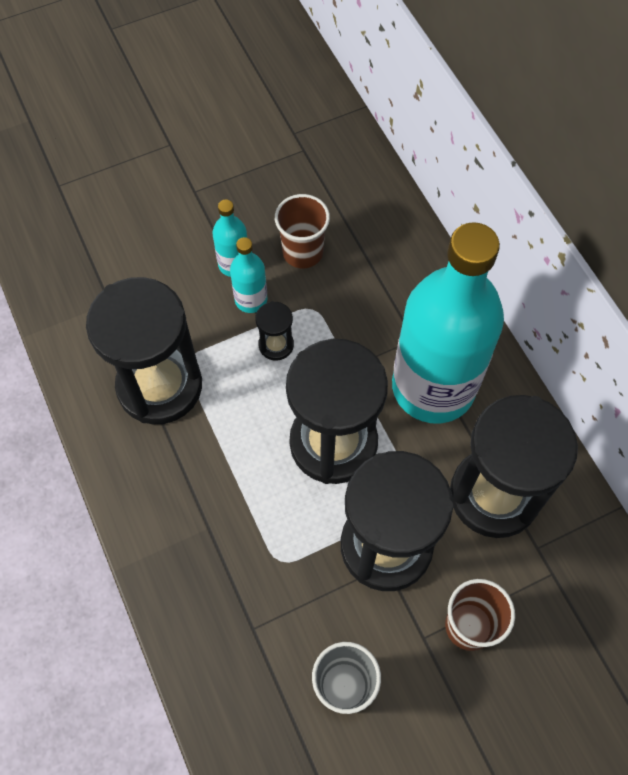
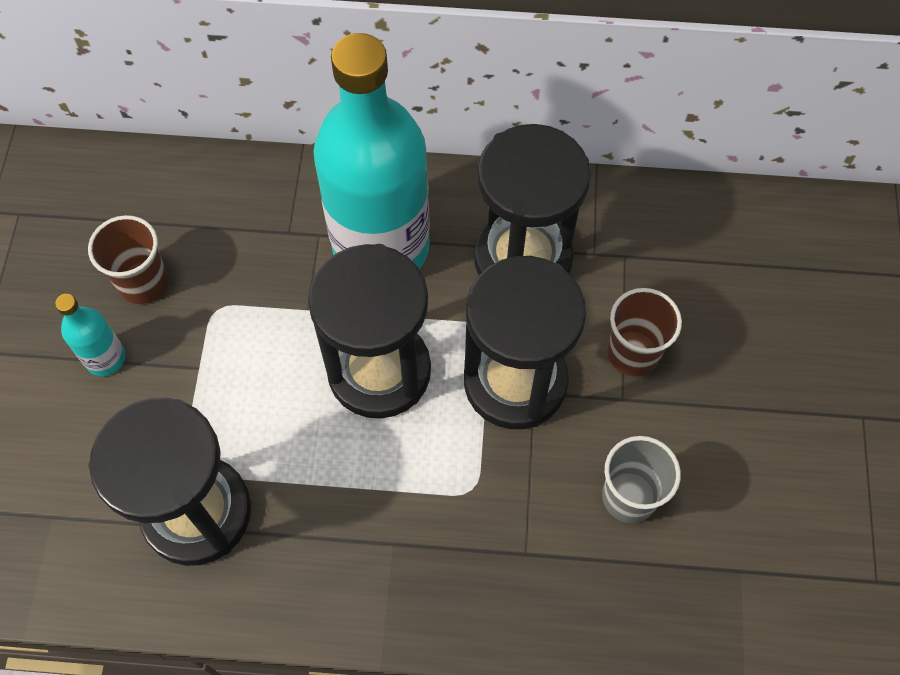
camera: 60 degrees left, 0 degrees up
(251, 300) = (161, 364): turquoise bottle -> none
(276, 345) = (233, 367): black hourglass -> none

